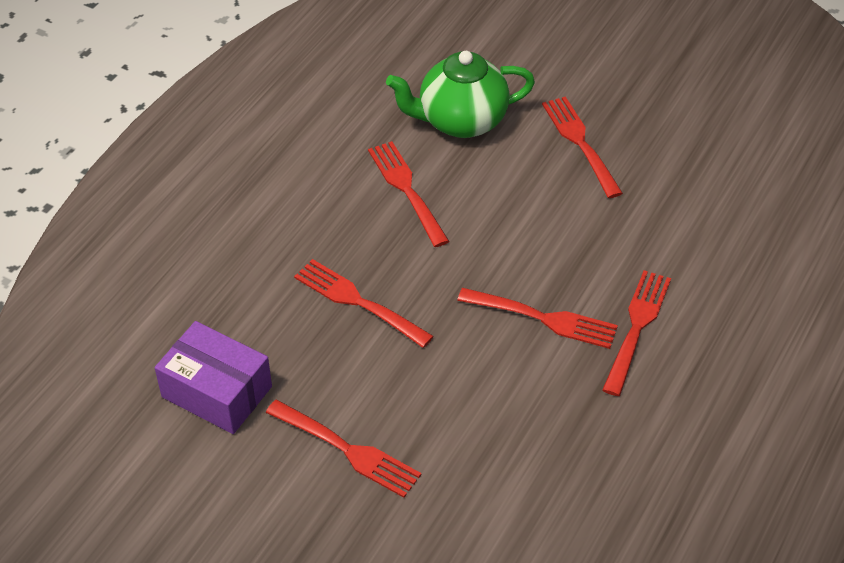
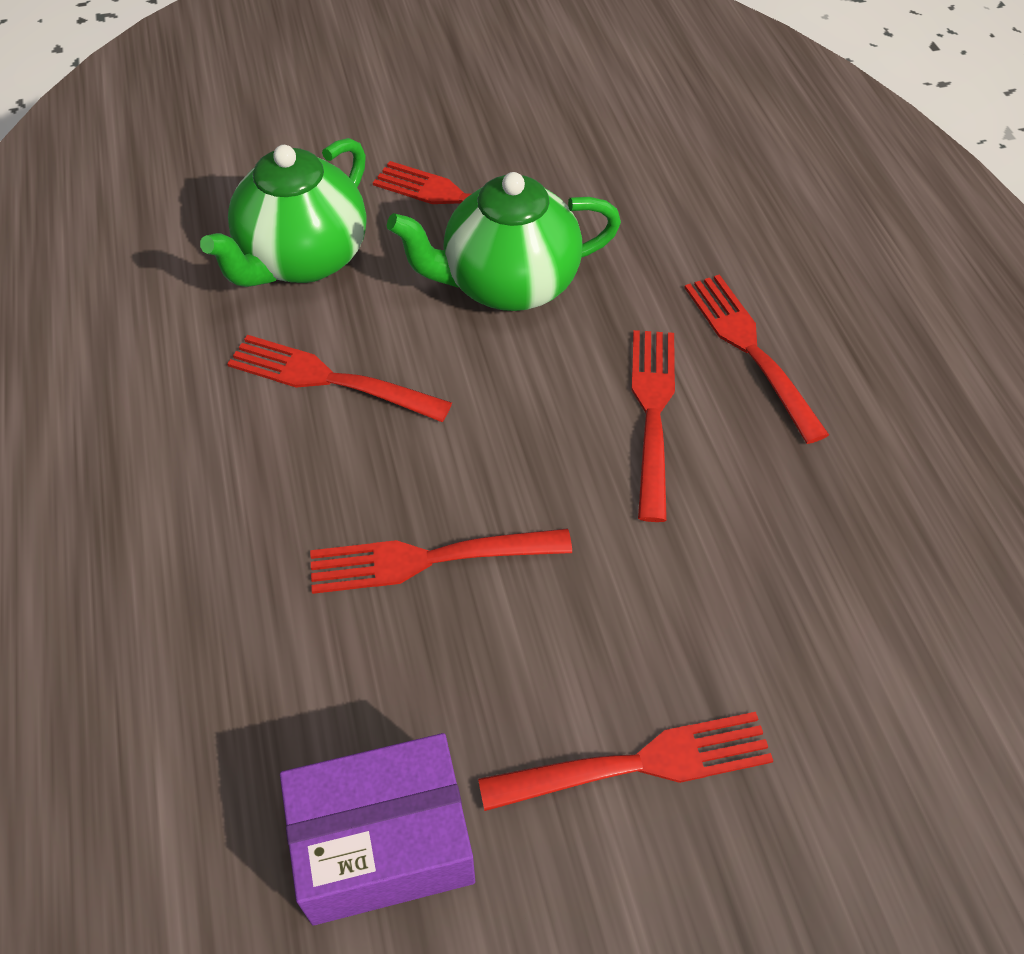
camera: 45 degrees left, 5 degrees up
(543, 319) = (653, 413): red fork -> red fork turned 60 degrees counterclockwise
(549, 205) = (508, 285): none -> green teapot

